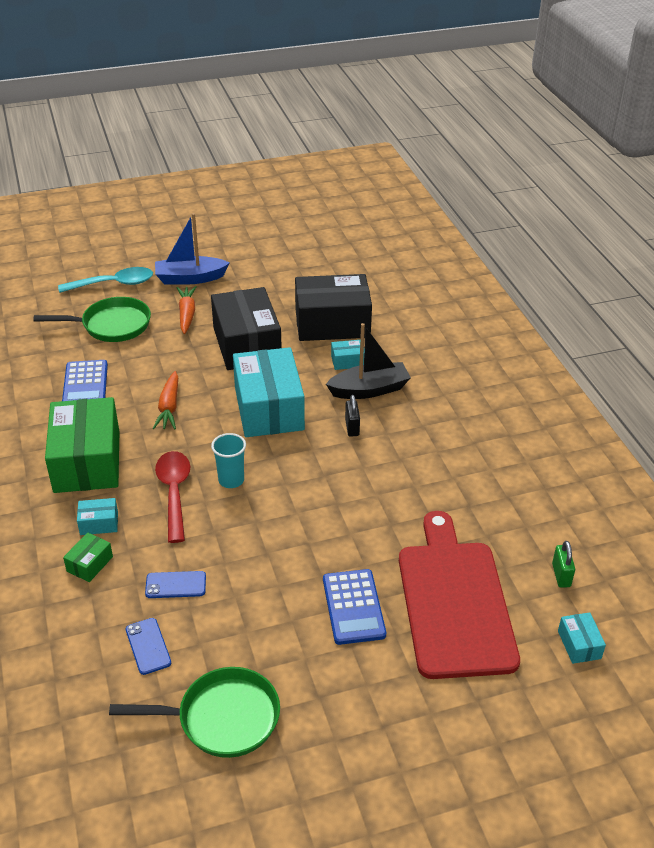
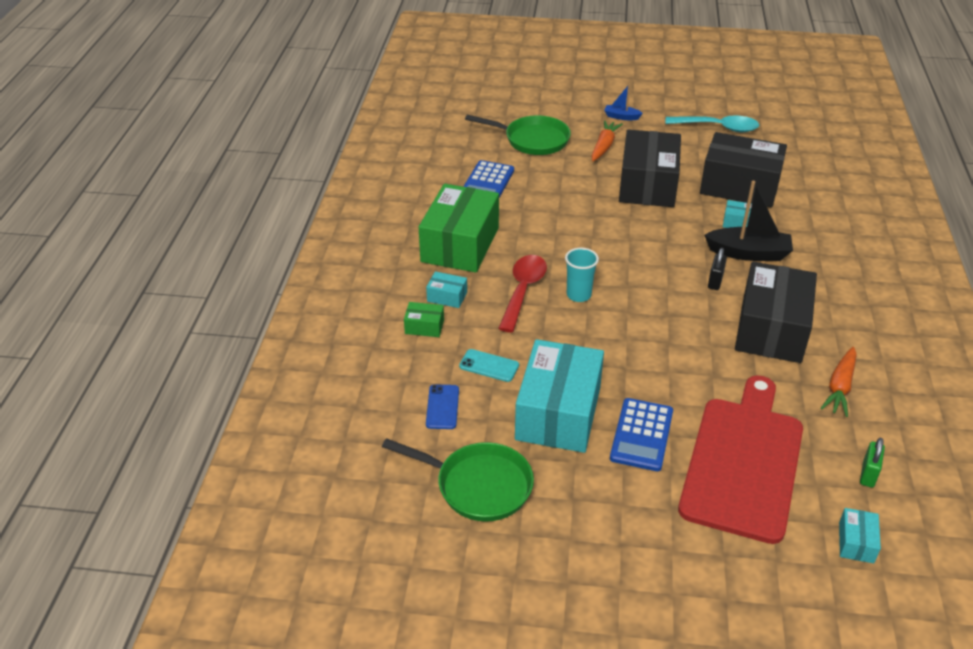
camera: 25 degrees right, 0 degrees up
(90, 564) = (424, 326): green box -> green box turned 45 degrees clockwise
(114, 284) = (550, 106): turquoise spoon -> turquoise spoon (718, 127)
(169, 407) = (551, 219): orange carrot -> orange carrot (840, 387)
(175, 585) = (489, 366): blue phone -> turquoise phone
(190, 278) = (621, 117): blue boat -> blue boat, size x0.53
(269, 408) = (642, 244): turquoise box -> turquoise box (558, 413)
(422, 460) = (771, 329): none -> black box

